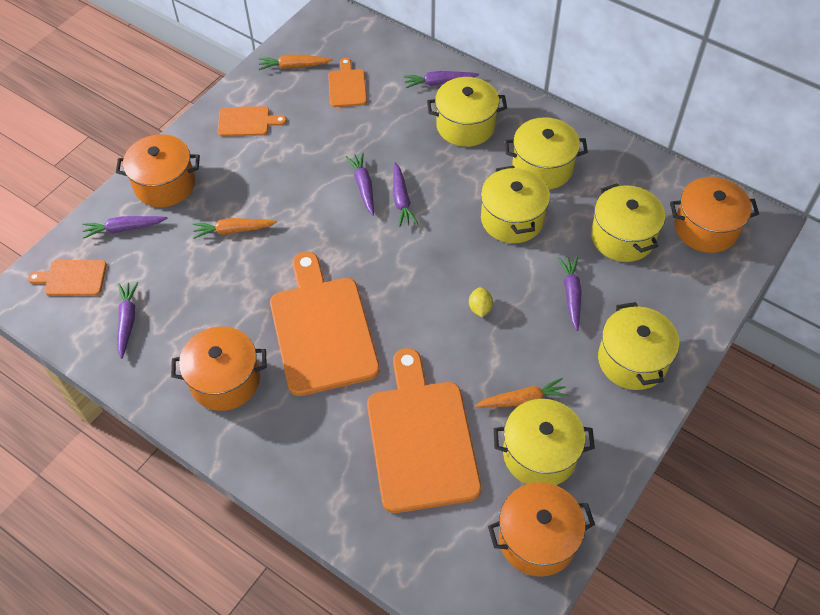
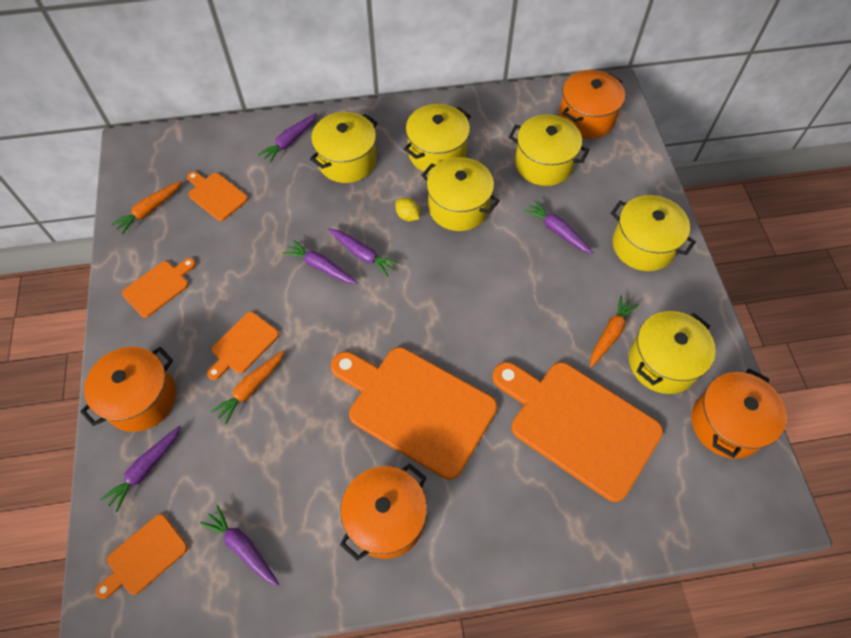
camera: 45 degrees left, 5 degrees up
(258, 199) = (243, 345): none -> orange cutting board
(480, 308) = (510, 291): yellow lemon -> yellow lemon (408, 216)

